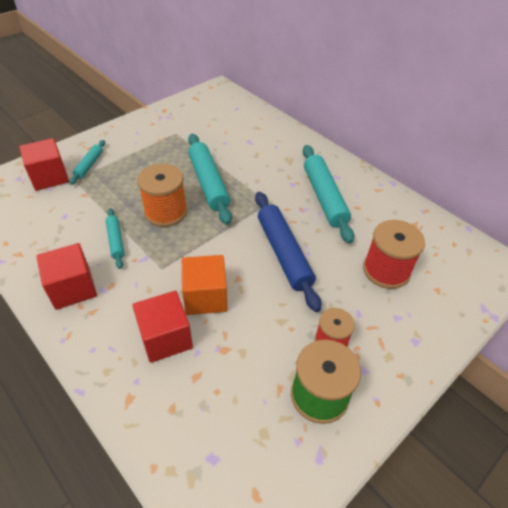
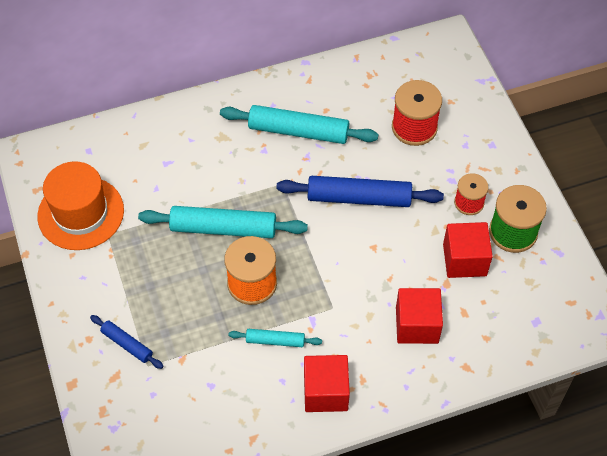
camera: 65 degrees left, 10 degrees up
(49, 177) = (129, 392): red cube -> red cube (464, 260)
(89, 165) = (127, 344): turquoise rolling pin -> blue rolling pin
(186, 118) = (81, 213): none -> orange hat
(205, 297) = (384, 280): orange cube -> none

